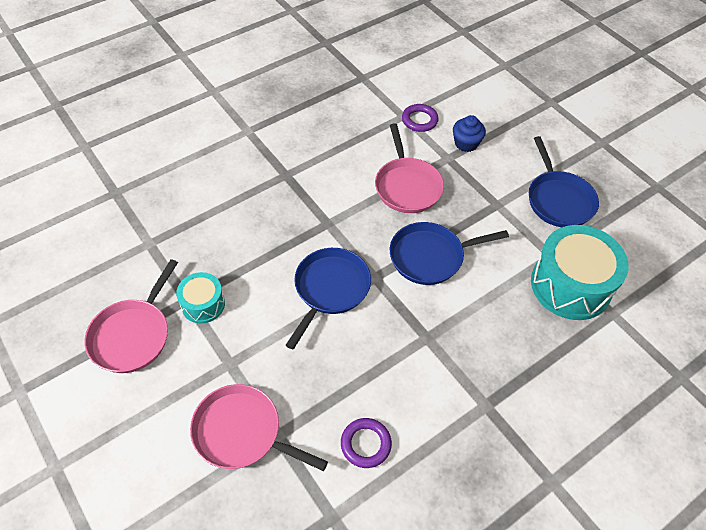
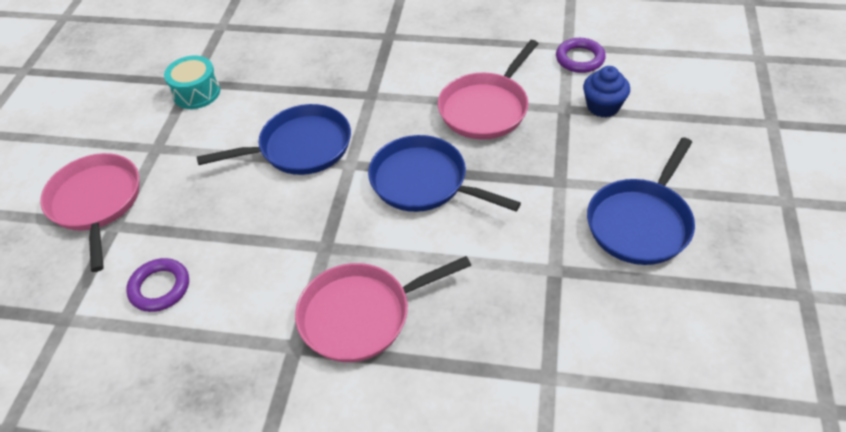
camera: 50 degrees right, 5 degrees down
(133, 335) = (126, 82): pink pan -> pink pan (361, 315)
(570, 285) = (536, 312): turquoise drum -> none

